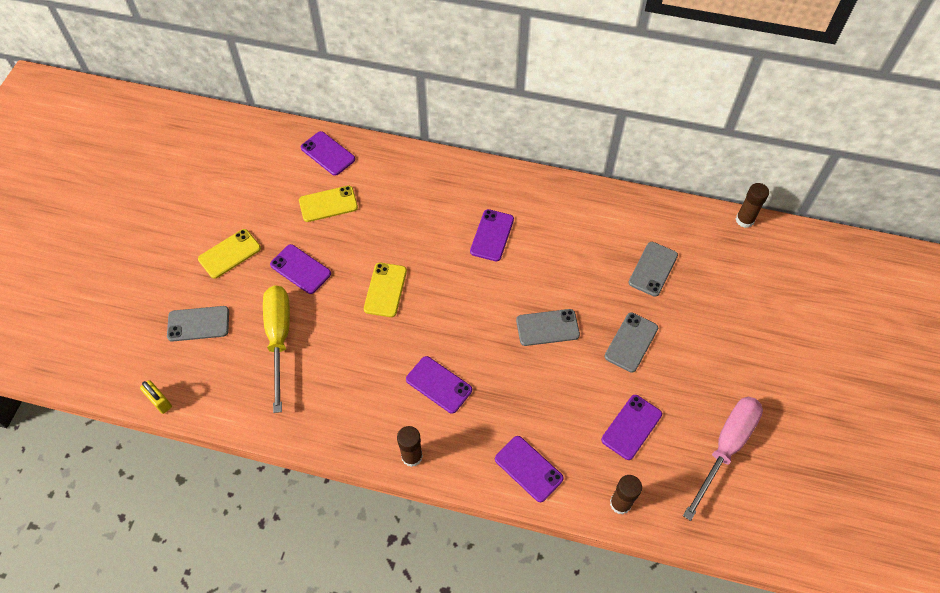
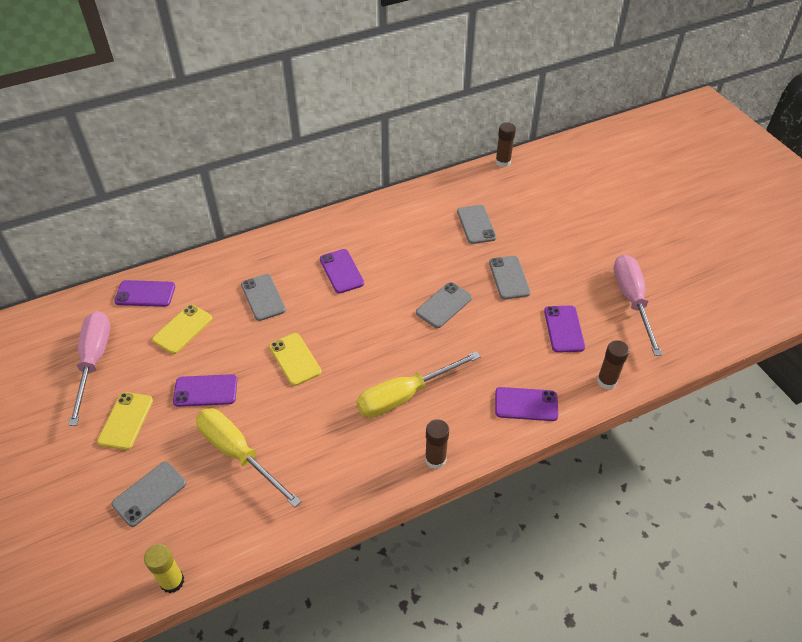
camera: 40 degrees left, 10 degrees down
(159, 401) = (172, 581): yellow padlock -> yellow glue stick
(248, 188) = (94, 361): none -> pink screwdriver
(409, 217) = (263, 297): none -> grey phone
(439, 384) = (404, 395): purple phone -> yellow screwdriver

